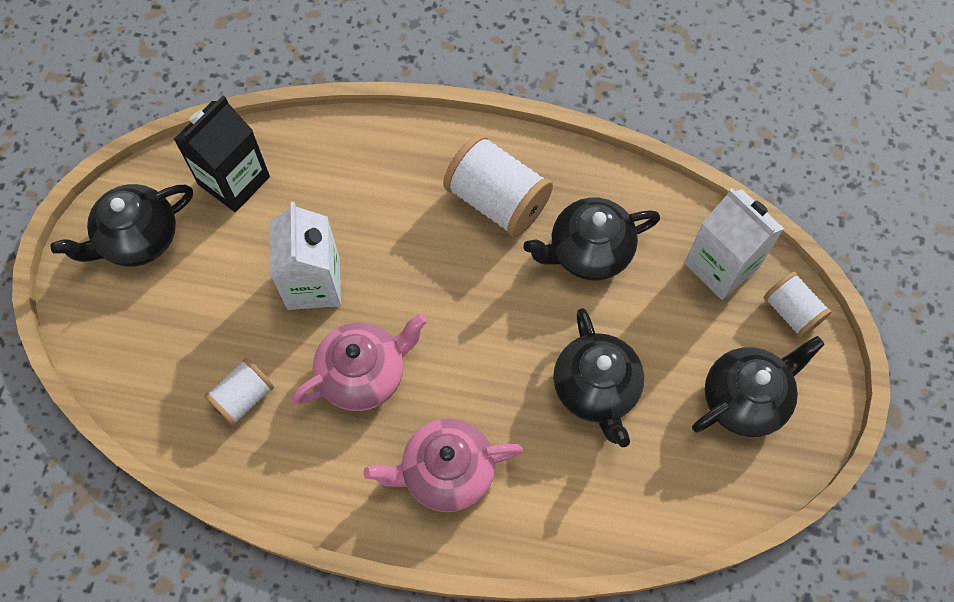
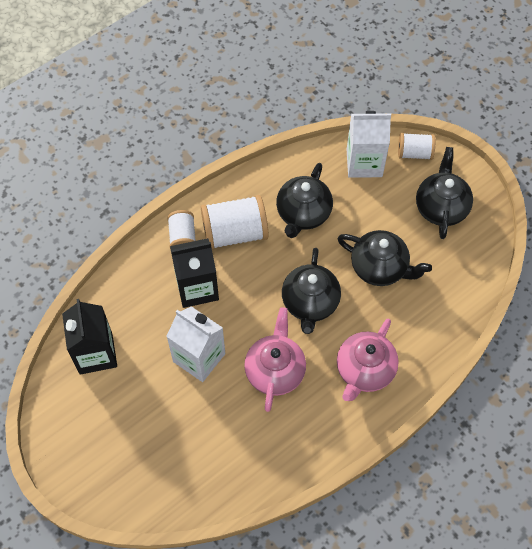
camera: 50 degrees left, 5 degrees down
(138, 238) = (83, 431): black teapot -> black teapot (310, 303)
(243, 397) = (234, 442): white spool -> white spool (182, 238)
(395, 216) = (197, 288): none -> black carton

